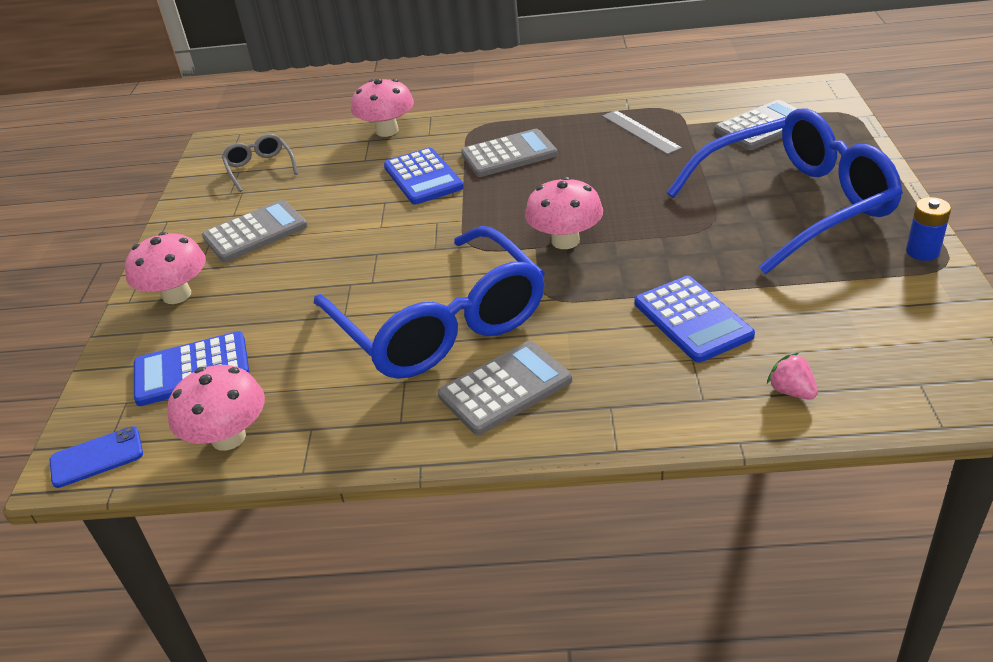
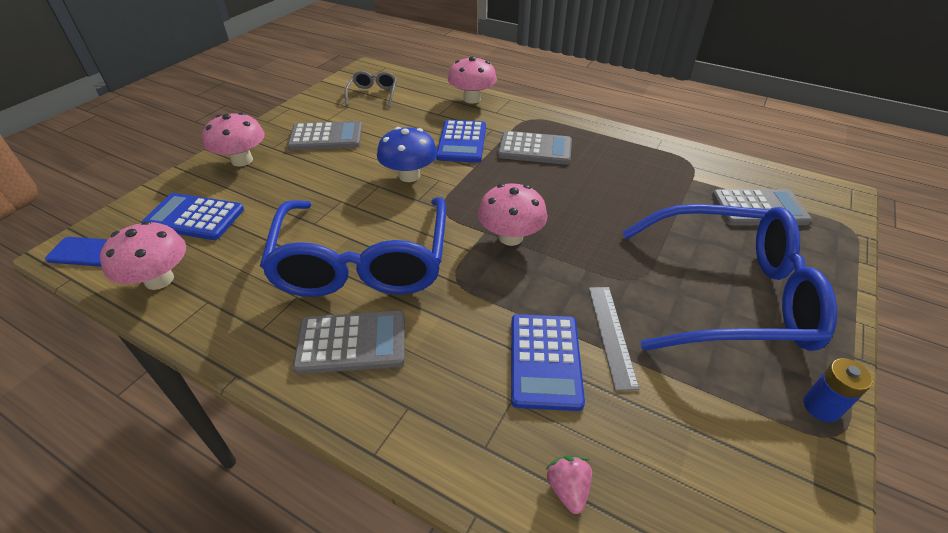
camera: 25 degrees right, 5 degrees up
(400, 231) = (409, 176): none -> blue mushroom
(640, 132) = (649, 171): grey ruler -> grey ruler (611, 334)

